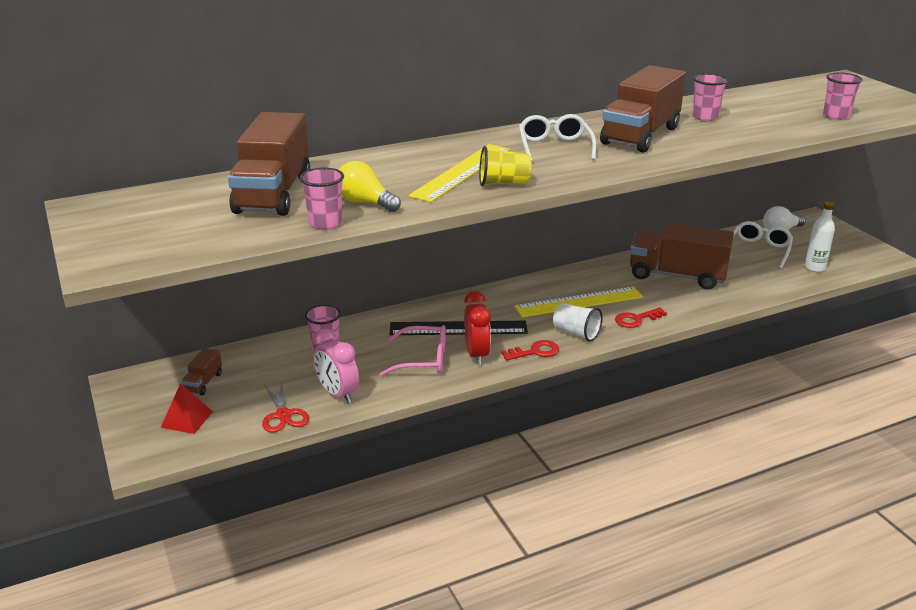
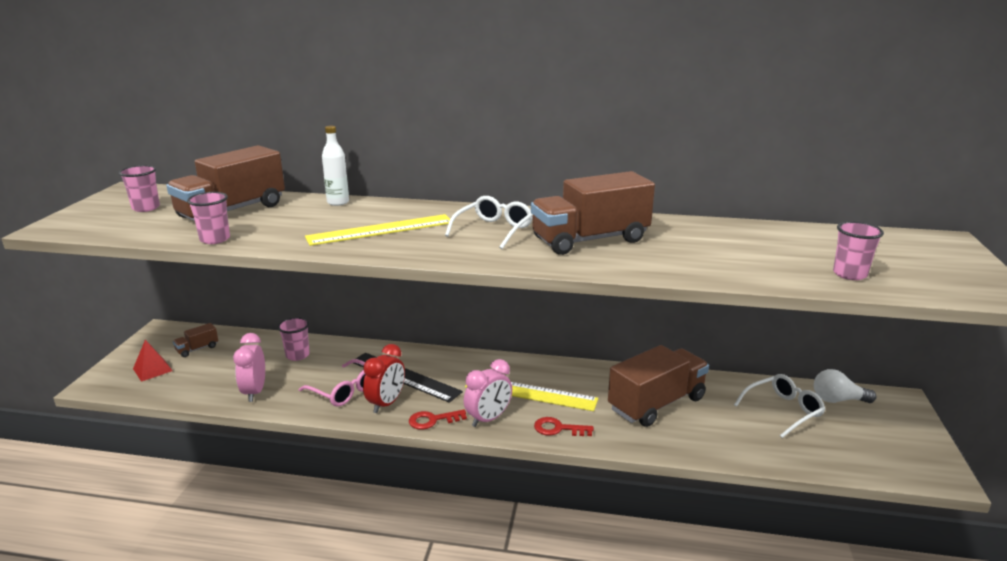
camera: 35 degrees right, 5 degrees down
(283, 415) = (203, 392): red scissors -> none
(365, 203) = (269, 233): yellow light bulb -> none
(503, 183) = (390, 247): yellow cup -> none
(535, 351) = (432, 420): red key -> red key turned 150 degrees clockwise
(576, 333) = (488, 419): white cup -> pink clock
(677, 276) = (656, 404): brown truck -> brown truck turned 90 degrees clockwise
(705, 117) = (691, 239): pink cup -> pink cup (146, 208)
(814, 268) = (825, 452): white bottle -> white bottle (338, 202)

